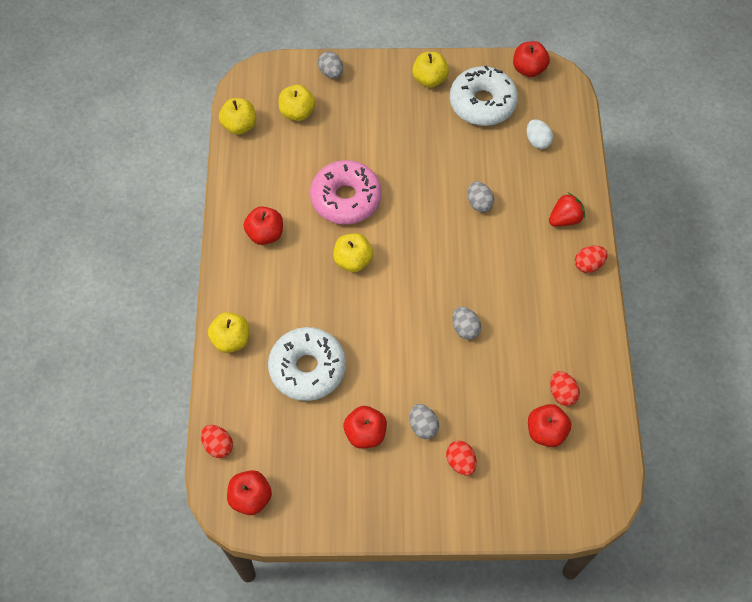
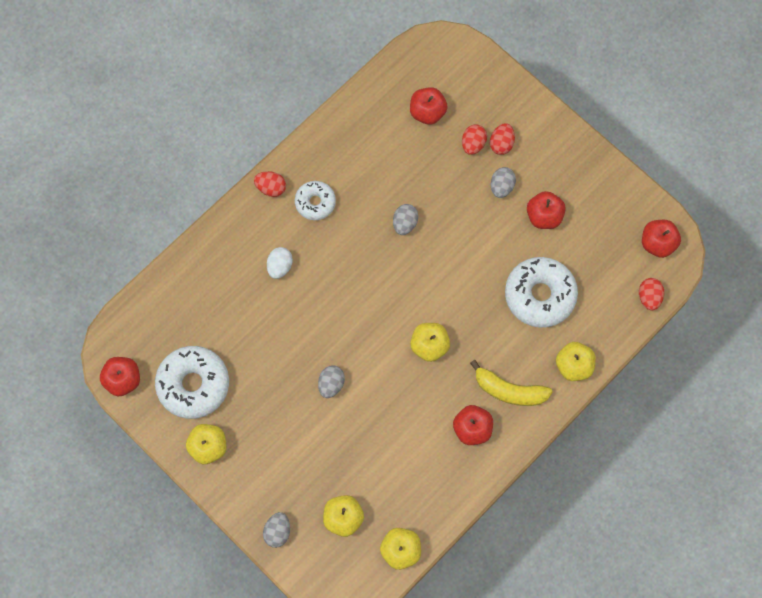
camera: 135 degrees left, 10 degrees up
(264, 281) = (509, 390): none -> yellow banana
(346, 198) = (383, 401): pink donut -> none
(479, 203) = (292, 304): grey egg -> grey egg (331, 384)
(537, 141) = (192, 312): white egg -> white egg (280, 266)
(546, 283) = (315, 202): none -> white donut
(562, 394) = (390, 125): red egg -> red egg (473, 144)
(565, 219) = (246, 235): red strawberry -> none

